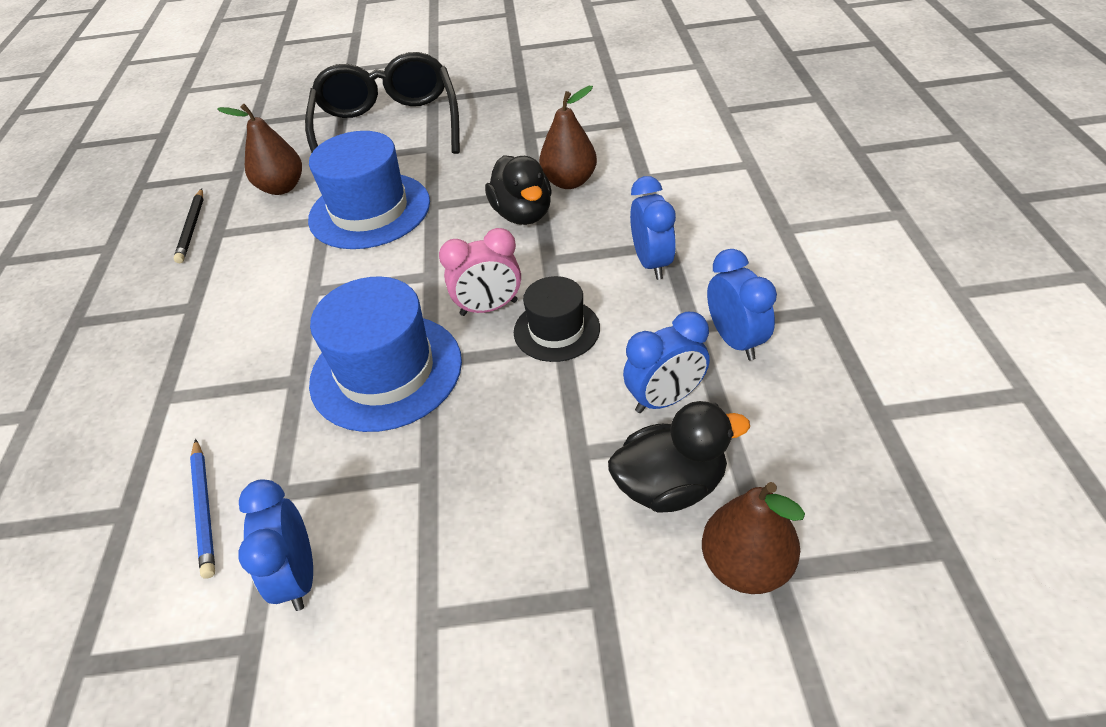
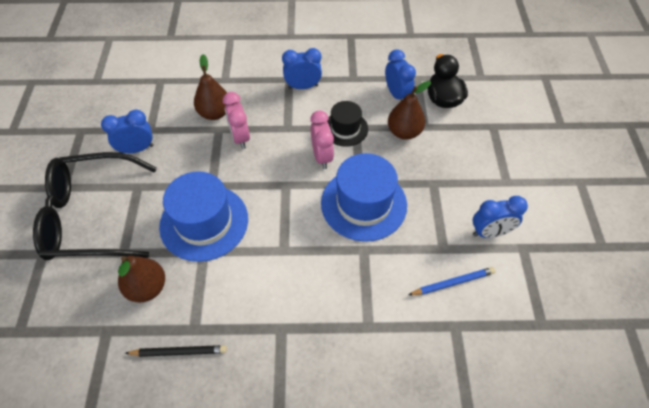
camera: 90 degrees left, 10 degrees up
(523, 214) = (240, 137): black duck -> pink clock
(735, 341) = (364, 66): blue clock -> blue clock (137, 149)
(745, 565) = (479, 84): brown pear -> brown pear (404, 132)

